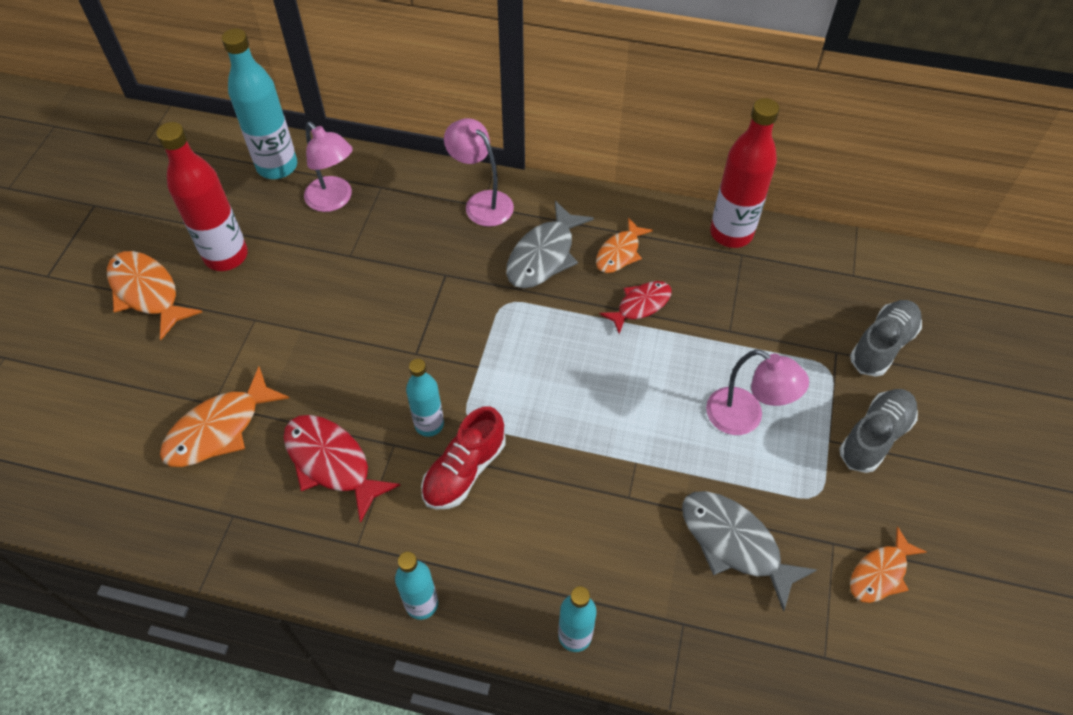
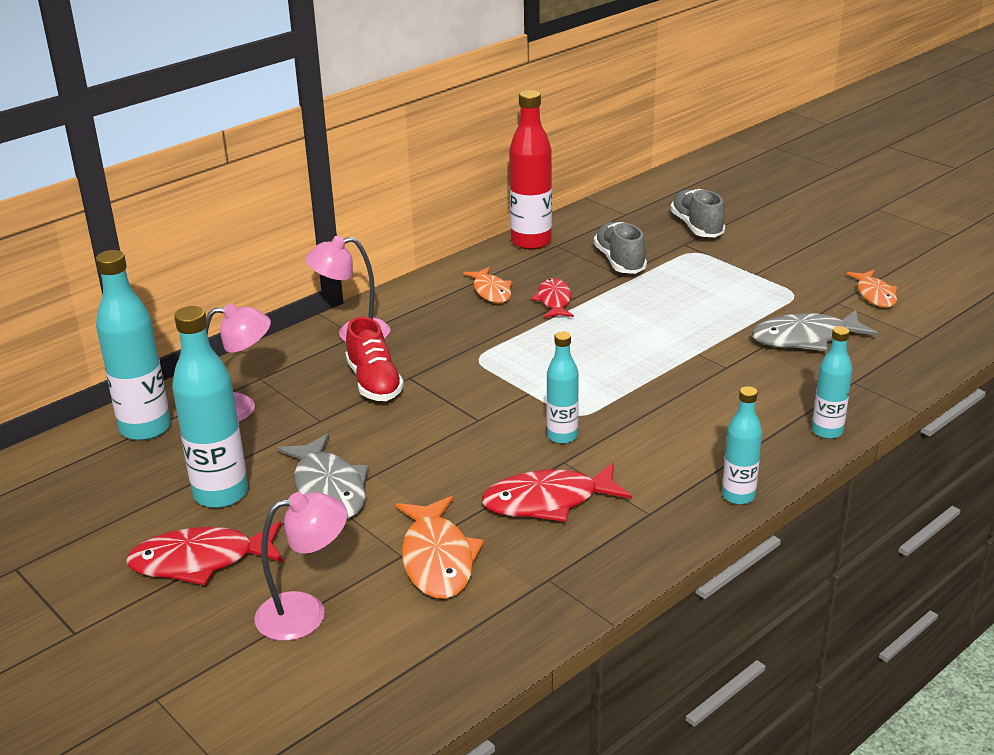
camera: 55 degrees left, 25 degrees down
(147, 292) = (201, 561): orange fish -> red fish
(226, 256) = (221, 494): red bottle -> turquoise bottle
(464, 470) = (627, 433): red shoe -> red shoe (374, 383)
(544, 255) = (450, 324): grey fish -> grey fish (328, 489)
(745, 418) = (704, 297): pink lamp -> pink lamp (305, 613)
(874, 437) = (768, 257): grey shoe -> grey shoe (620, 261)

